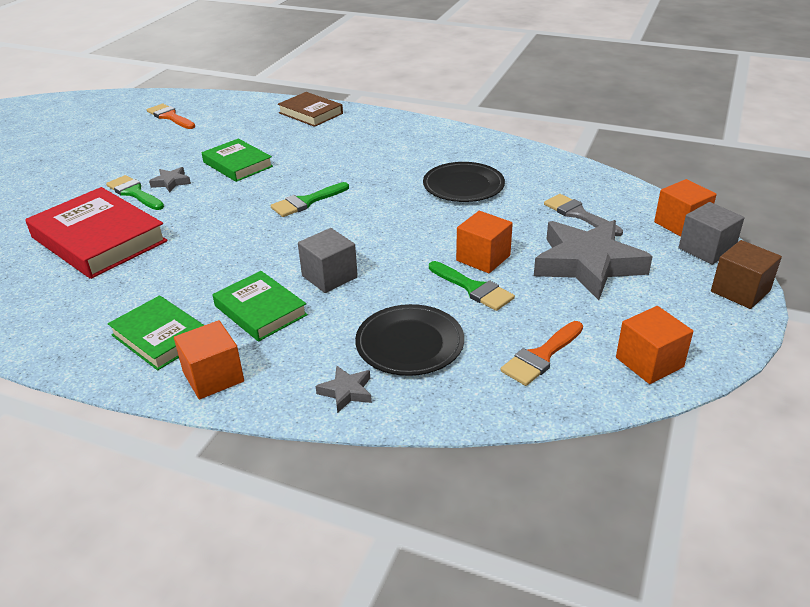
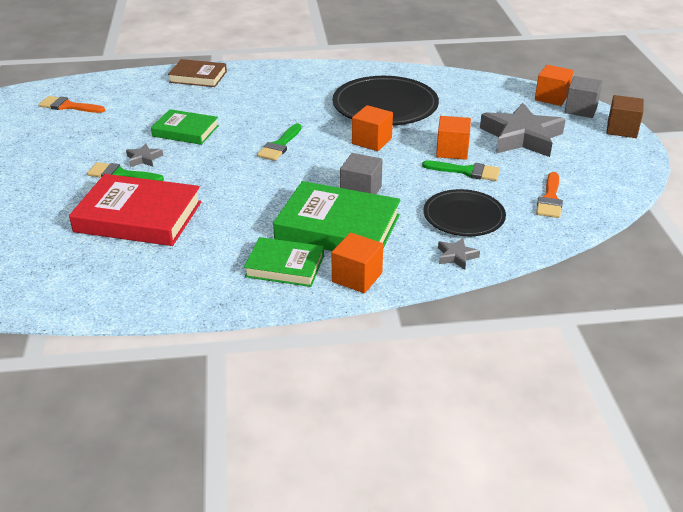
camera: 30 degrees left, 0 degrees up
(260, 310) = (338, 227): green book -> green book, size x1.66
(463, 186) = (385, 106): black plate -> black plate, size x1.59
(578, 214) = (483, 106): grey brush -> none
(649, 362) = (612, 183): orange cube -> orange cube (371, 141)

